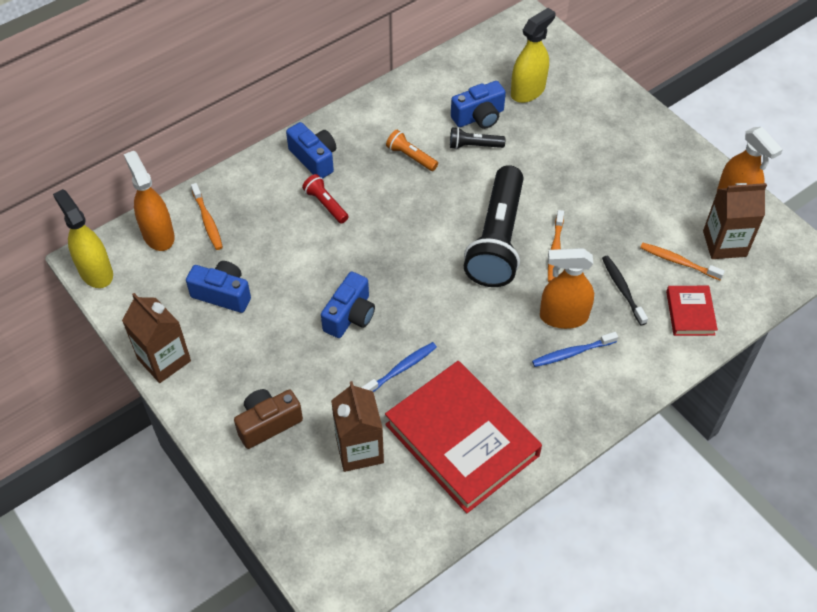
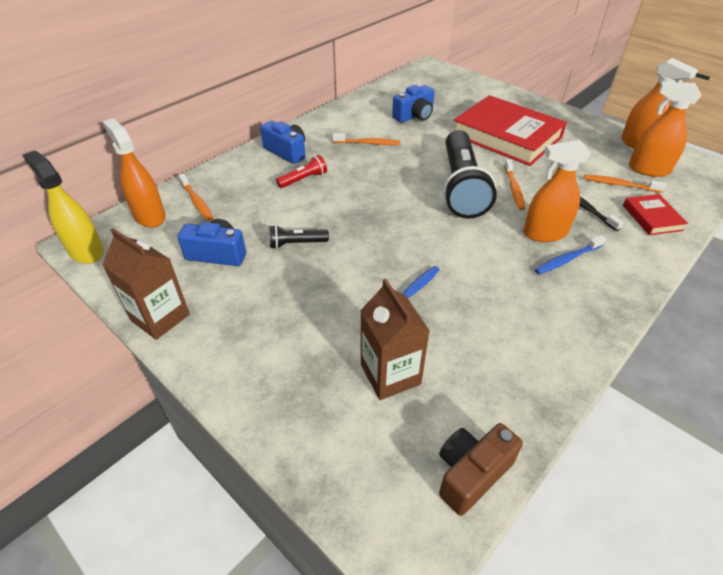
camera: 10 degrees left, 10 degrees down
(268, 423) = (283, 362): brown camera -> brown camera (471, 473)
(326, 204) = (303, 179): red flashlight -> red flashlight turned 105 degrees clockwise
(350, 316) = (347, 256): blue camera -> none
(411, 157) = (368, 143): orange flashlight -> orange toothbrush
(462, 440) = (496, 349): red book -> red book (506, 136)
(474, 146) = (417, 132): black flashlight -> black flashlight (296, 244)
(528, 91) = (446, 99): yellow spray bottle -> none
(724, 243) = (648, 169): brown carton -> orange spray bottle

